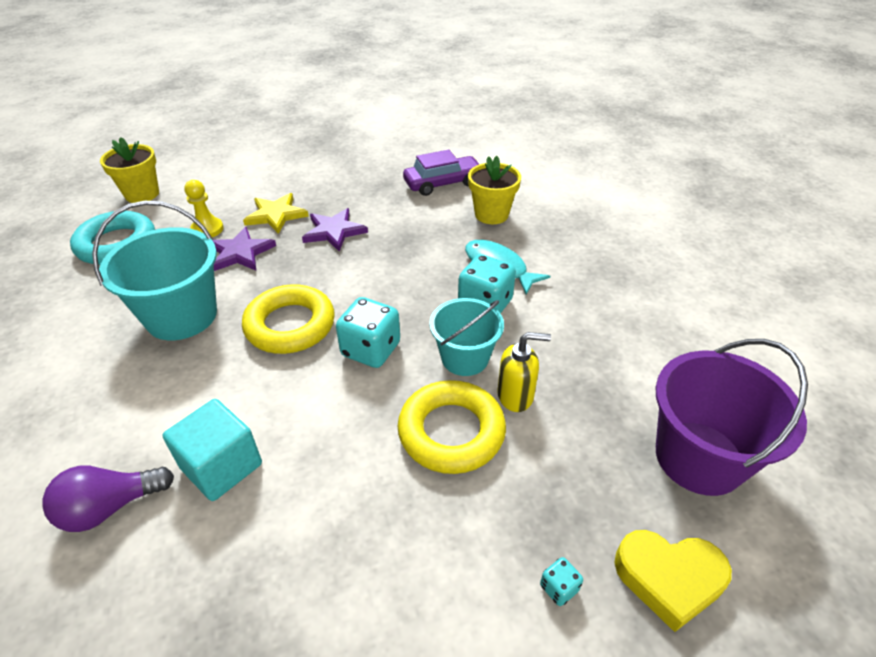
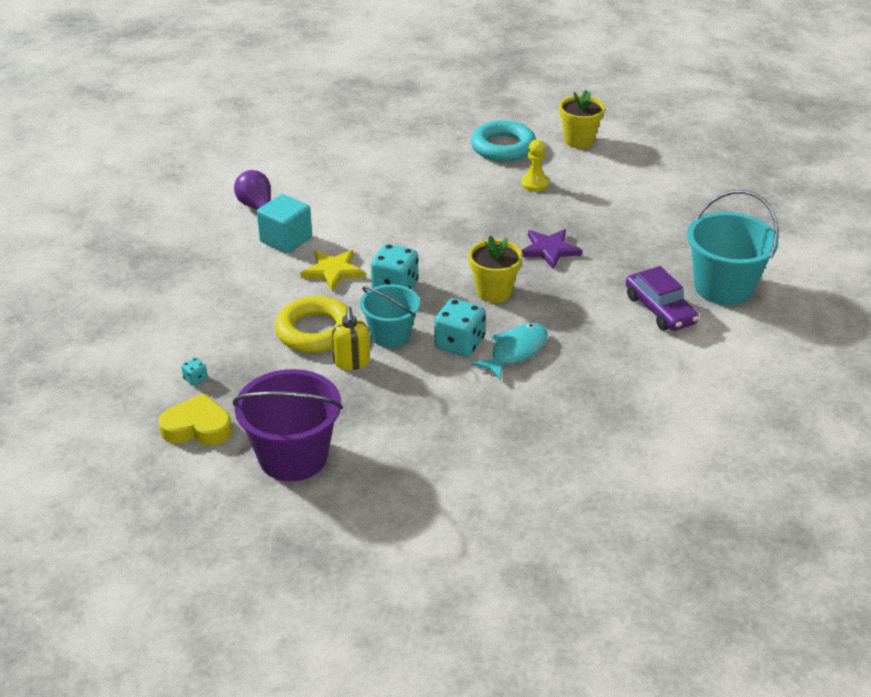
camera: 85 degrees right, 5 degrees down
(181, 316) = (422, 195): turquoise bucket -> turquoise bucket (723, 287)
(240, 253) = (505, 206): purple star -> none
(276, 215) = (567, 214): yellow star -> yellow star (333, 271)
(290, 325) = (418, 245): yellow ring -> none
(491, 214) = (607, 346): yellow flower pot -> yellow flower pot (494, 292)
(669, 578) = (197, 427): yellow heart -> yellow heart turned 90 degrees clockwise

